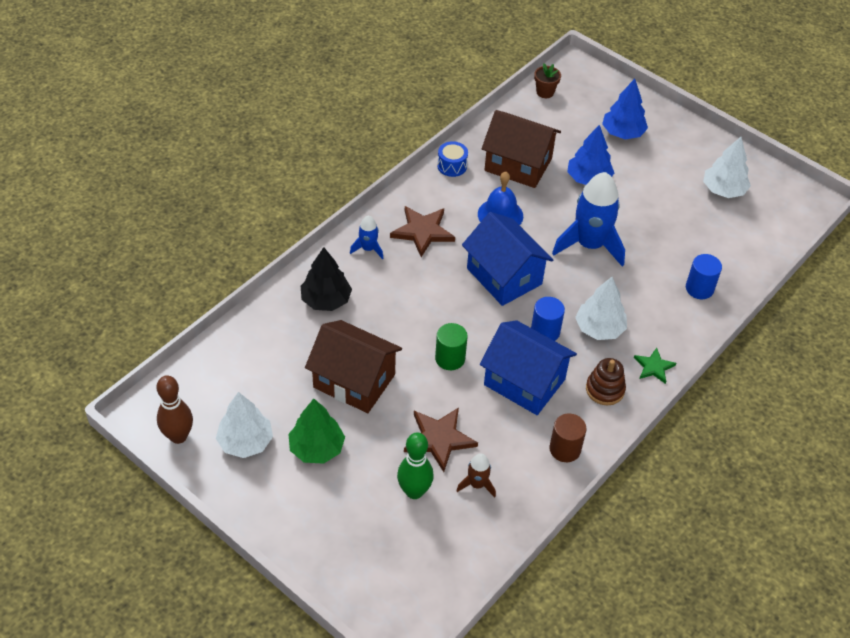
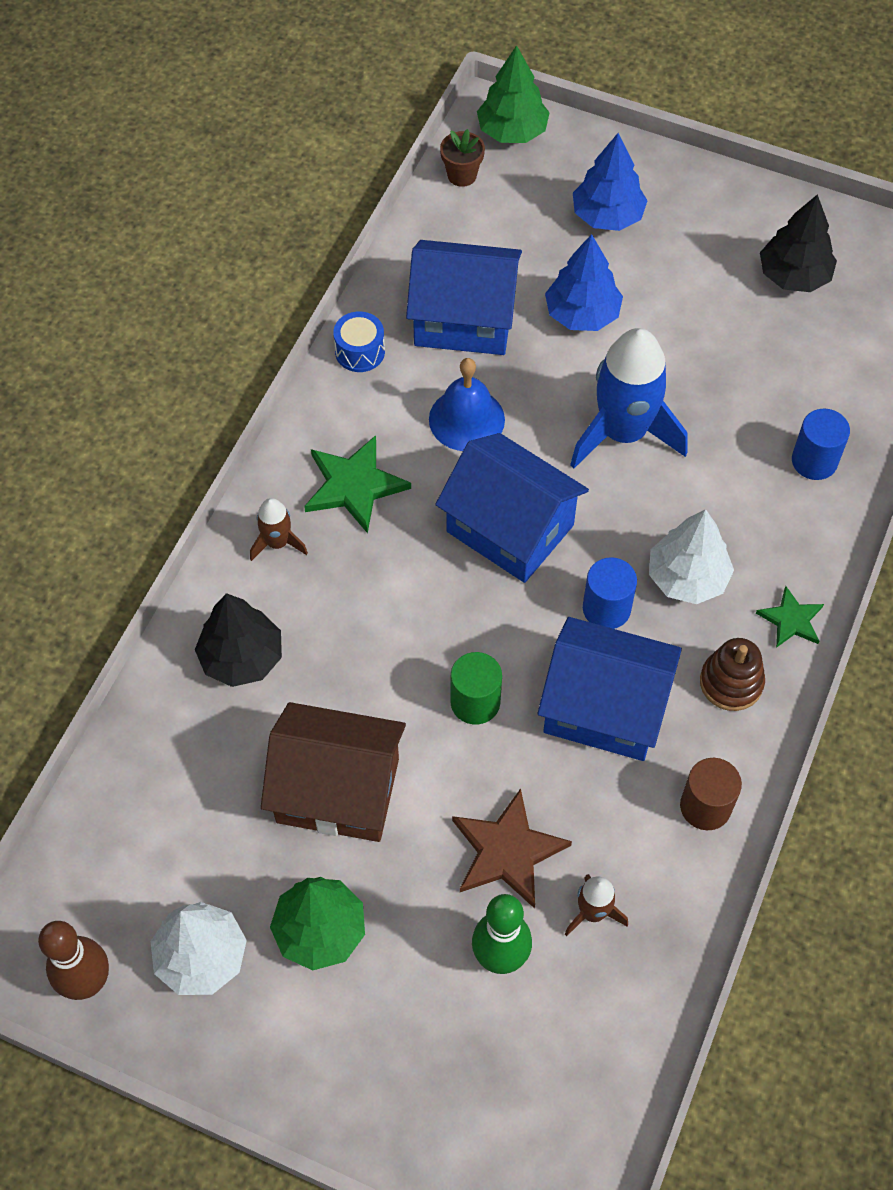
camera: 15 degrees left, 10 degrees up
(368, 249) = (277, 543): blue rocket -> brown rocket
(422, 231) = (354, 485): brown star -> green star
(518, 164) = (464, 319): brown house -> blue house
(583, 77) = (512, 131): none -> green tree
(723, 190) = (794, 276): white tree -> black tree

